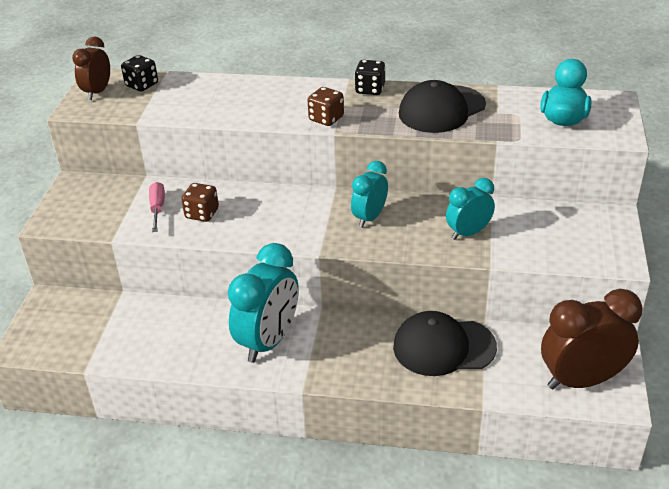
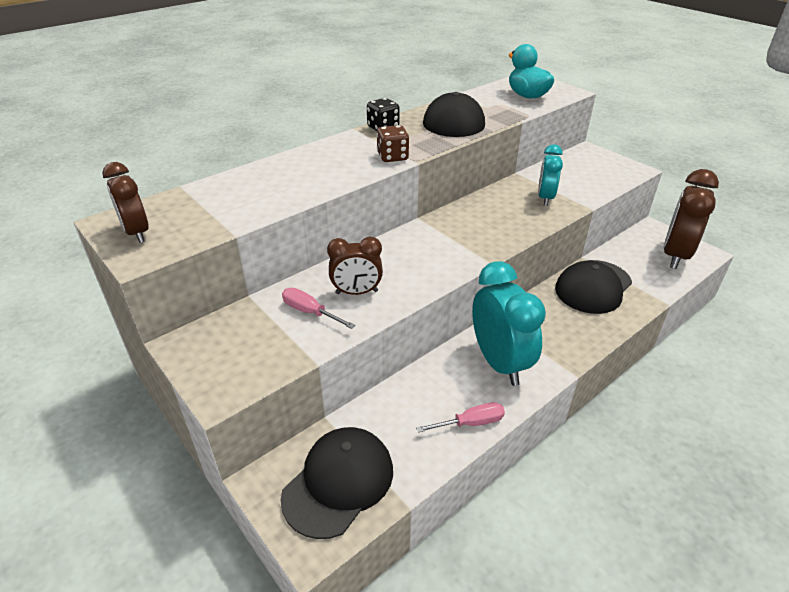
camera: 50 degrees left, 0 degrees up
(74, 330) = (339, 482): none -> black cap
(142, 85) = (176, 206): black dice -> none
(187, 360) = (471, 423): none -> pink screwdriver
(202, 214) = (356, 292): brown dice -> brown clock
(369, 218) = (476, 223): turquoise clock -> none

